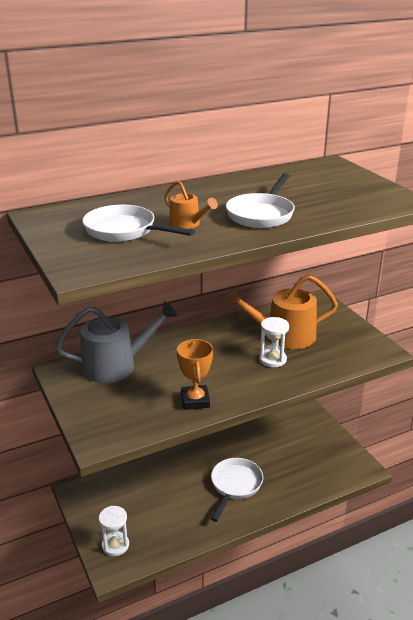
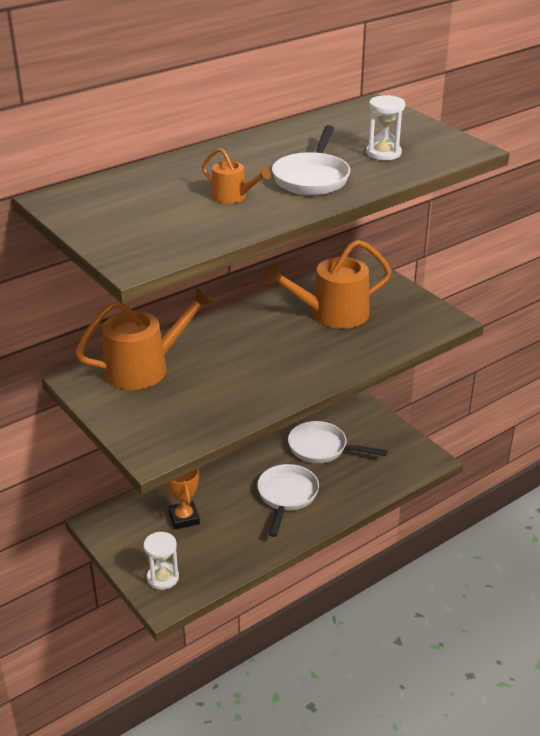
camera: 10 degrees left, 5 degrees up
(116, 365) = (144, 368): grey watering can -> orange watering can
(124, 231) = (164, 211): white pan -> white pan (322, 448)
(195, 400) = (249, 398): orange trophy -> orange trophy (184, 518)
(272, 359) = (325, 343): white hourglass -> white hourglass (383, 153)

